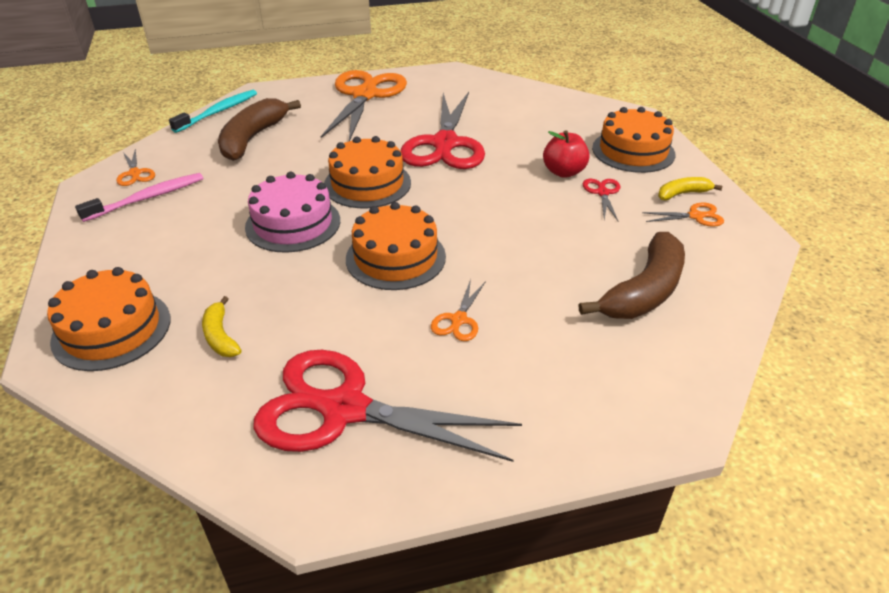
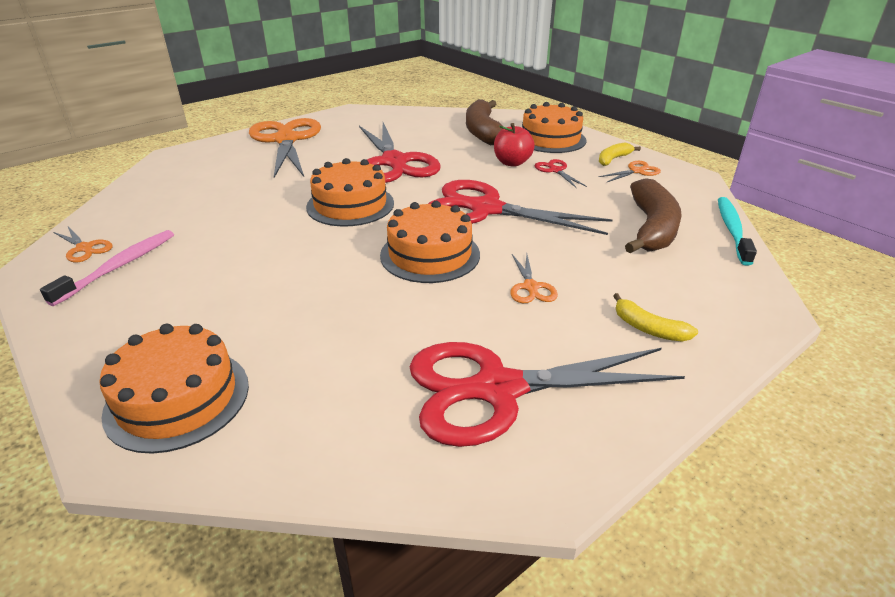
camera: 25 degrees left, 5 degrees down
(218, 112) = (141, 178): turquoise toothbrush -> turquoise toothbrush (732, 230)
(220, 336) = (313, 366): yellow banana -> yellow banana (648, 328)
(253, 138) = (199, 192): brown banana -> brown banana (483, 132)
(293, 223) = (305, 251): pink cake -> none
(489, 222) = (486, 209): none -> red scissors

